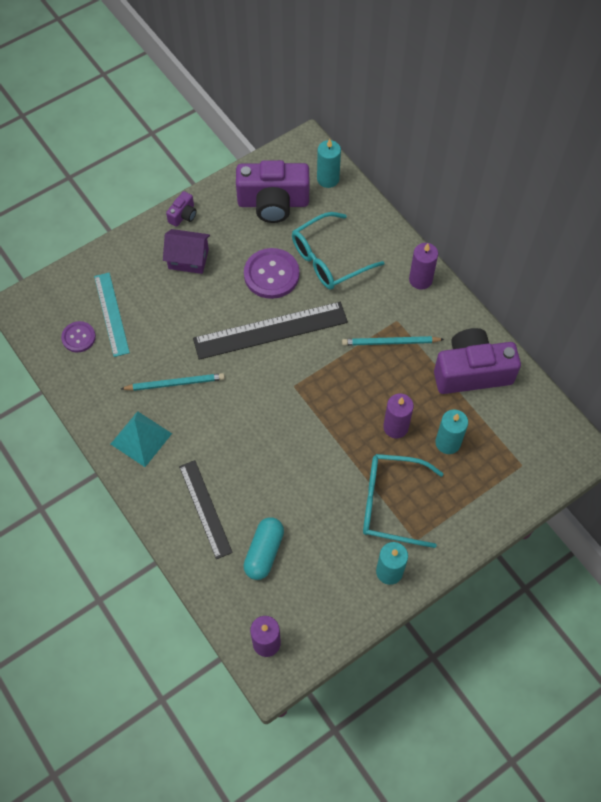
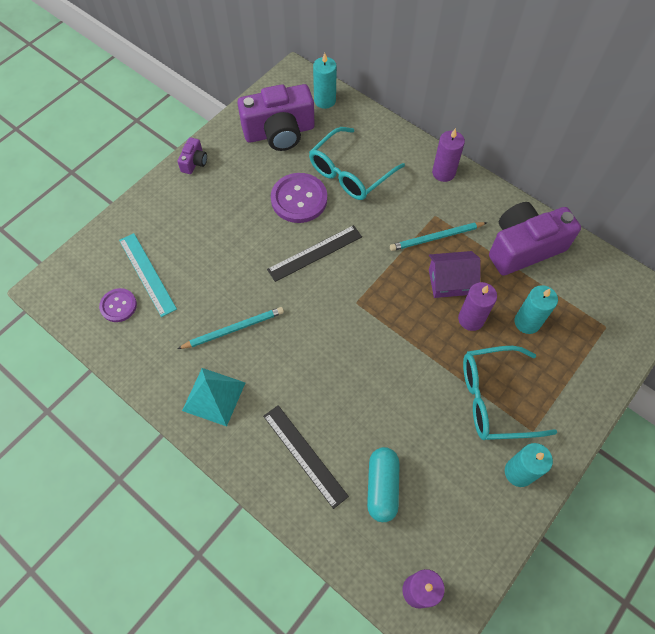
camera: 15 degrees left, 0 degrees up
(188, 259) = (211, 202): purple house -> purple house (450, 282)
(270, 330) = (315, 253): black ruler -> black ruler, size x0.64

